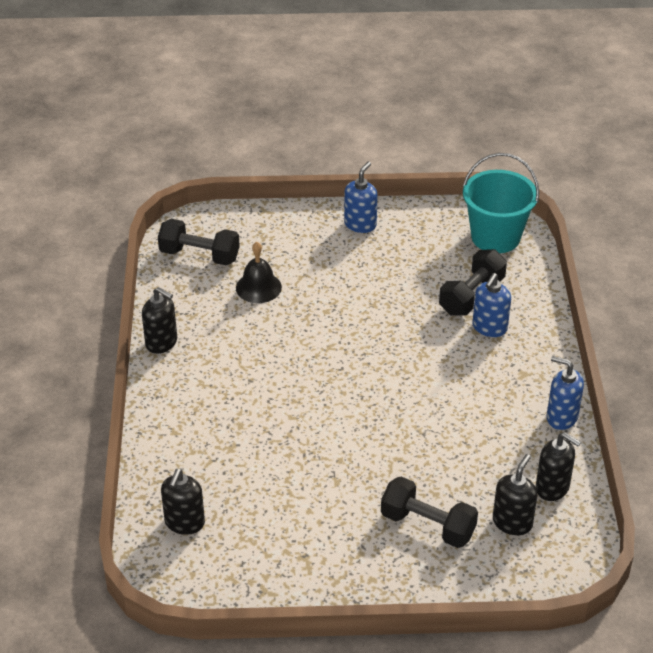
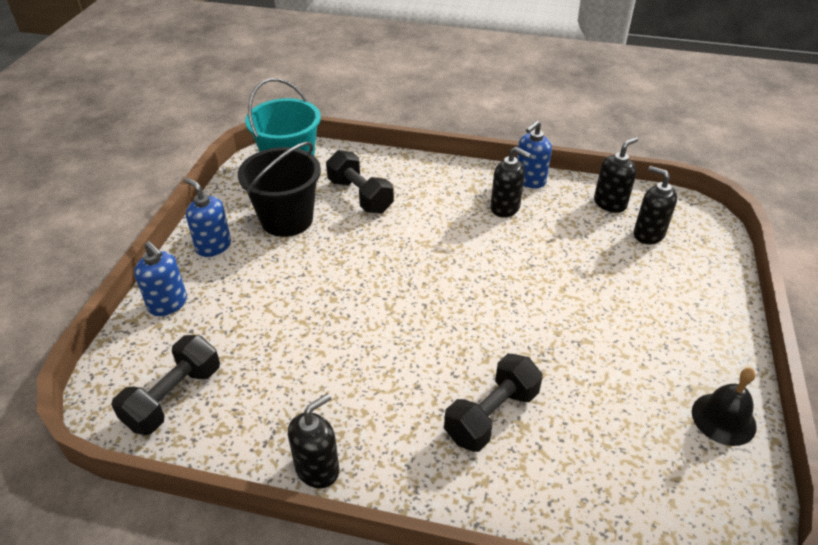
camera: 75 degrees left, 0 degrees up
(184, 523) = (640, 496): black soap dispenser -> black soap dispenser (505, 208)
(258, 287) = (265, 349): black bell -> black bell (723, 418)
(414, 257) = (287, 219): none -> black bucket
(428, 525) = (650, 287): black dumbbell -> black dumbbell (491, 415)
(489, 328) = (407, 195): blue soap dispenser -> blue soap dispenser (168, 304)

